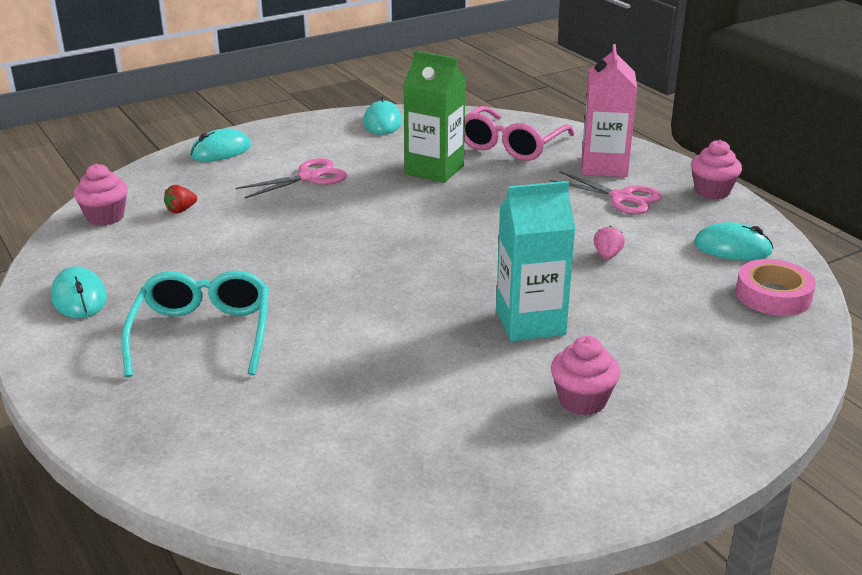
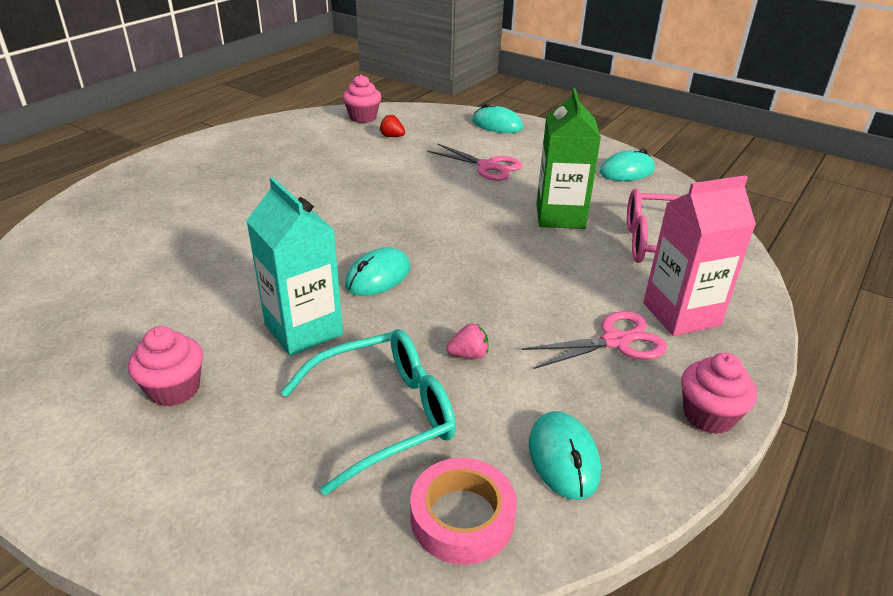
camera: 65 degrees right, 5 degrees up
(79, 298) = (253, 139): turquoise mouse -> turquoise mouse (378, 276)
(202, 334) = (224, 188): turquoise glasses -> turquoise glasses (384, 415)
(621, 197) = (615, 341): pink scissors -> pink scissors turned 120 degrees counterclockwise

